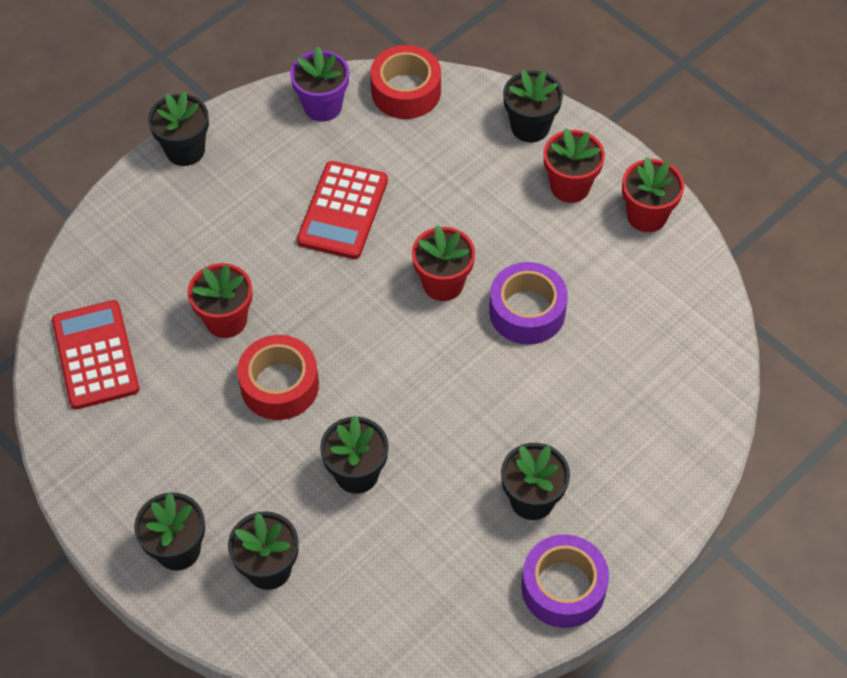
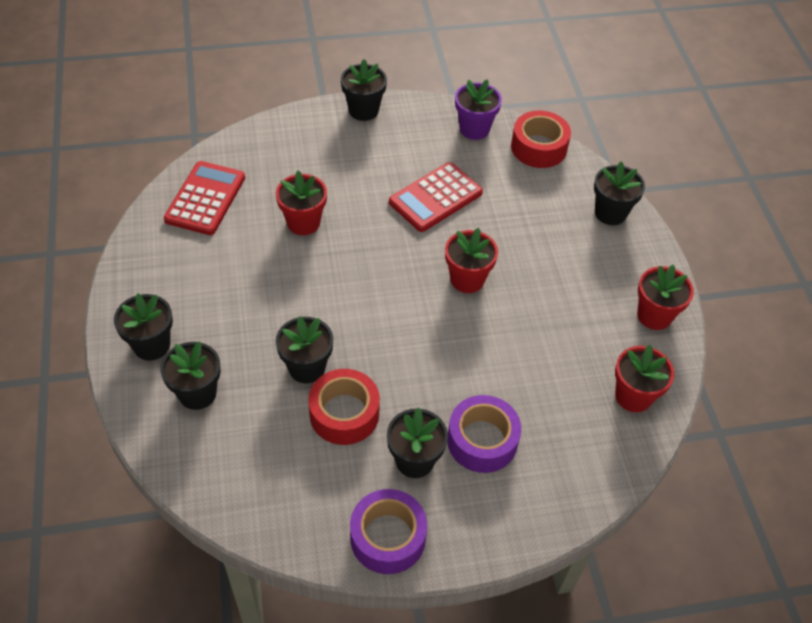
camera: 30 degrees right, 5 degrees down
(279, 385) = (303, 281): red tape -> red tape (344, 414)
(527, 311) = (513, 330): purple tape -> purple tape (482, 440)
(570, 186) = (610, 266): red flower pot -> red flower pot (633, 396)

